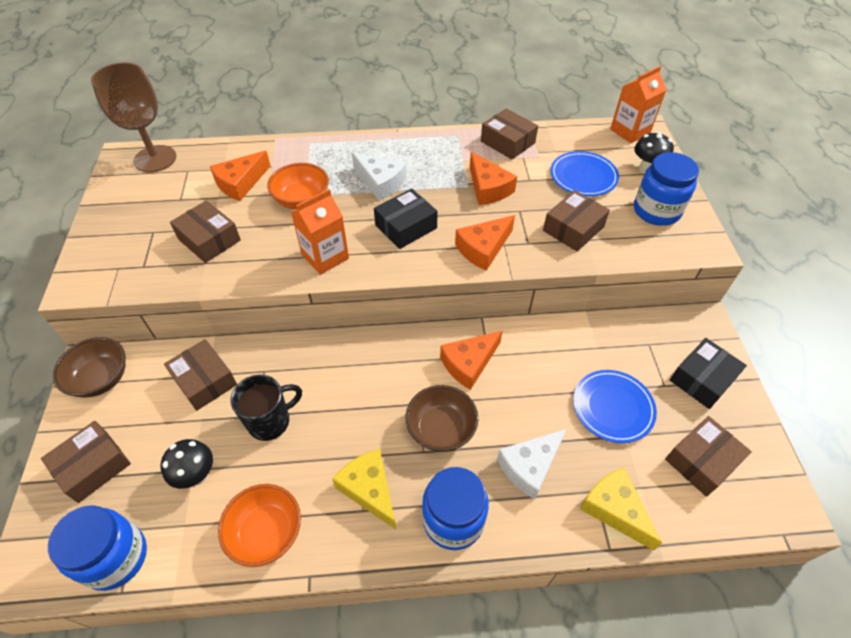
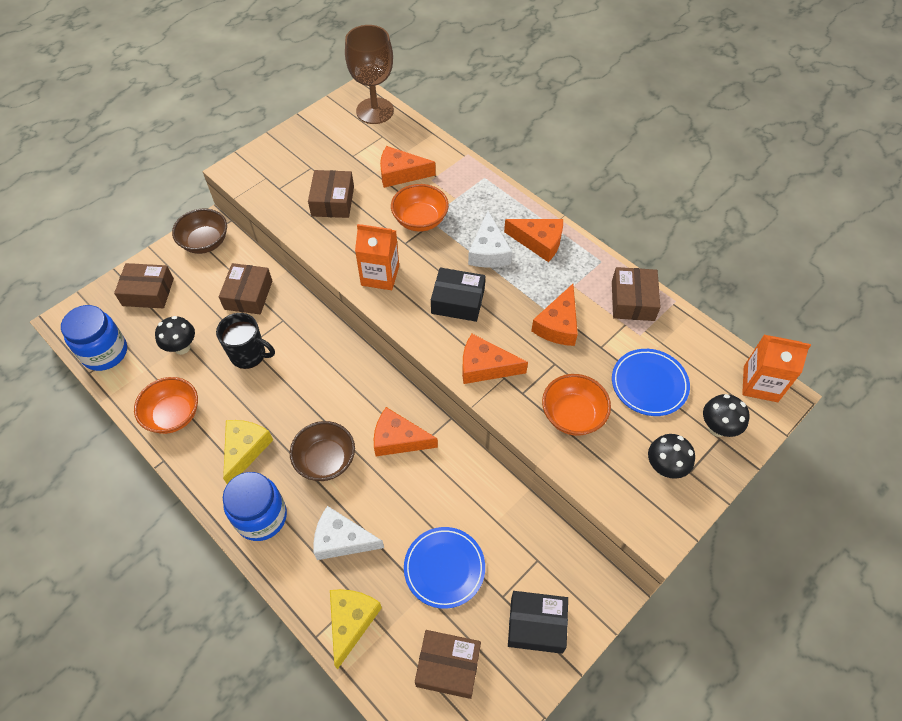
camera: 50 degrees right, 5 degrees up
(404, 153) = (539, 242): none -> orange cheese
(573, 229) = (572, 415): brown box -> orange bowl
(656, 211) = (664, 467): blue jar -> black mushroom

